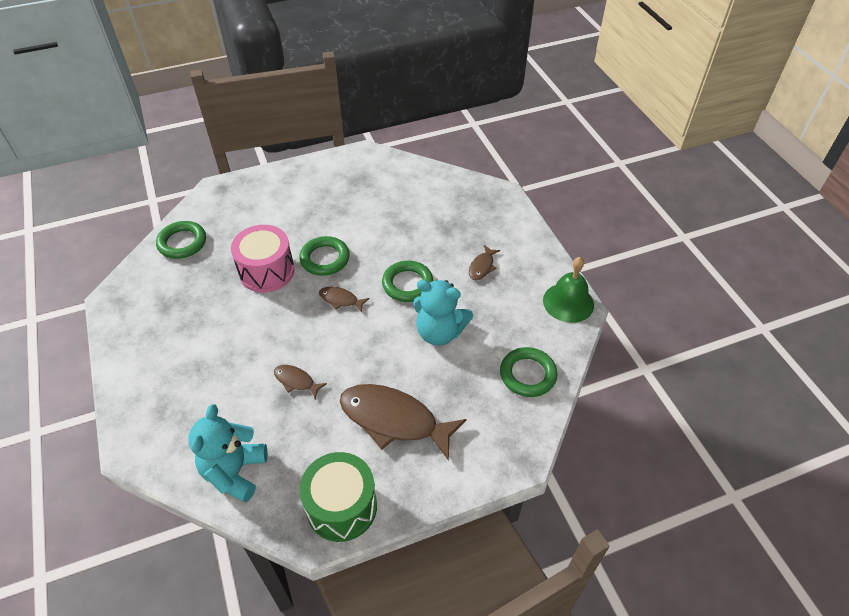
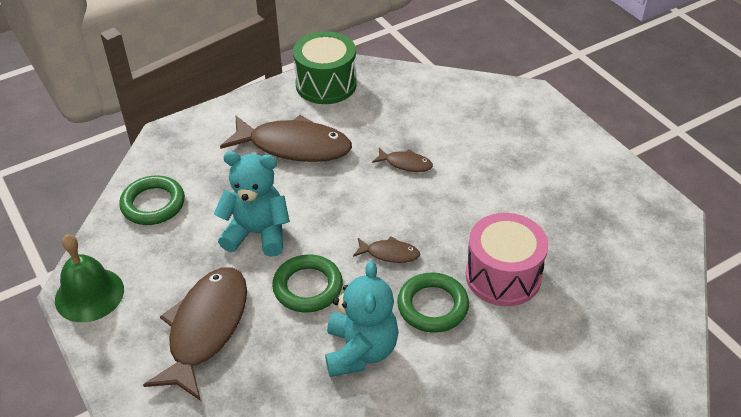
camera: 170 degrees right, 5 degrees down
(182, 243) = (645, 299): green ring -> none
(235, 472) = (428, 92): turquoise teddy bear -> turquoise teddy bear (360, 351)
(482, 267) = (206, 328): brown fish -> brown fish, size x2.19

